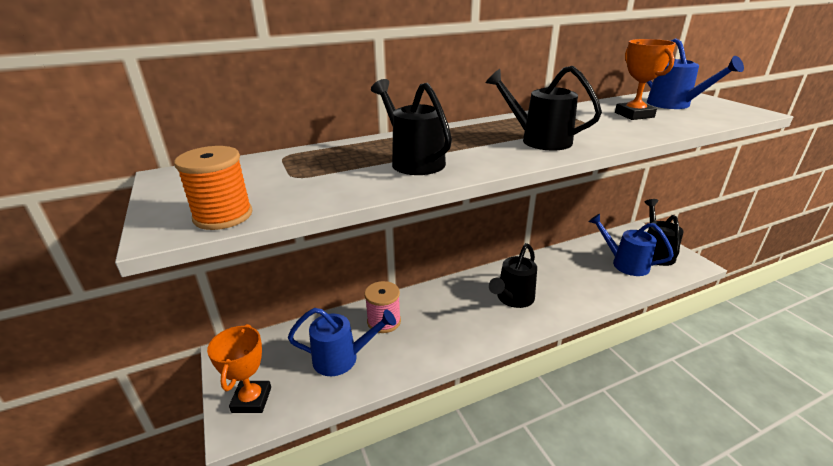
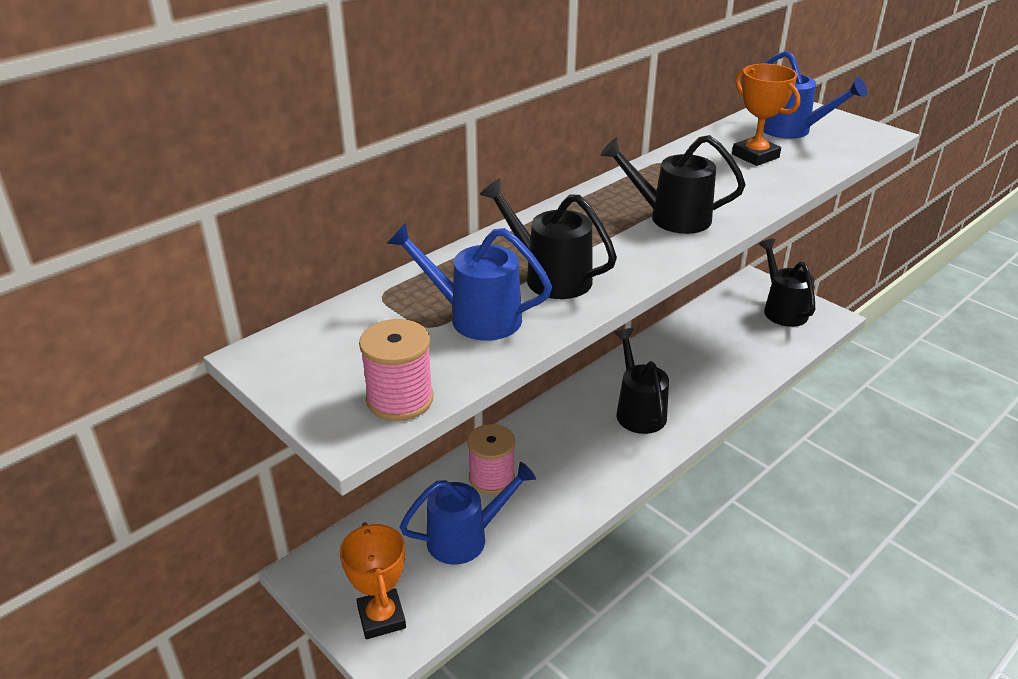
camera: 20 degrees left, 5 degrees up
(223, 216) = (400, 399): orange spool -> pink spool
(512, 299) = (638, 410): black watering can -> black watering can turned 150 degrees clockwise
(624, 263) = (751, 332): blue watering can -> blue watering can (474, 317)

